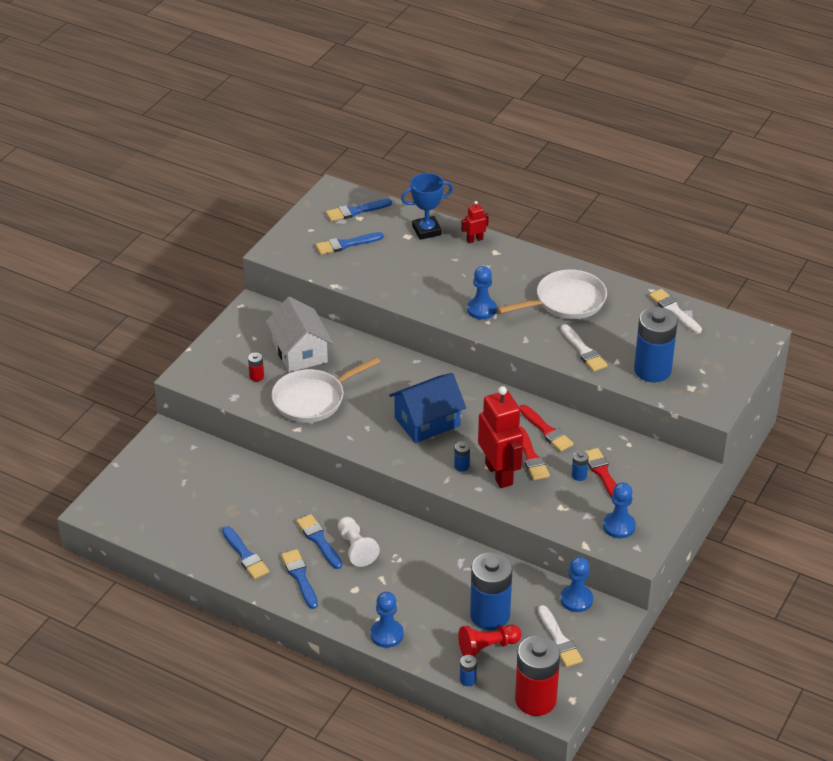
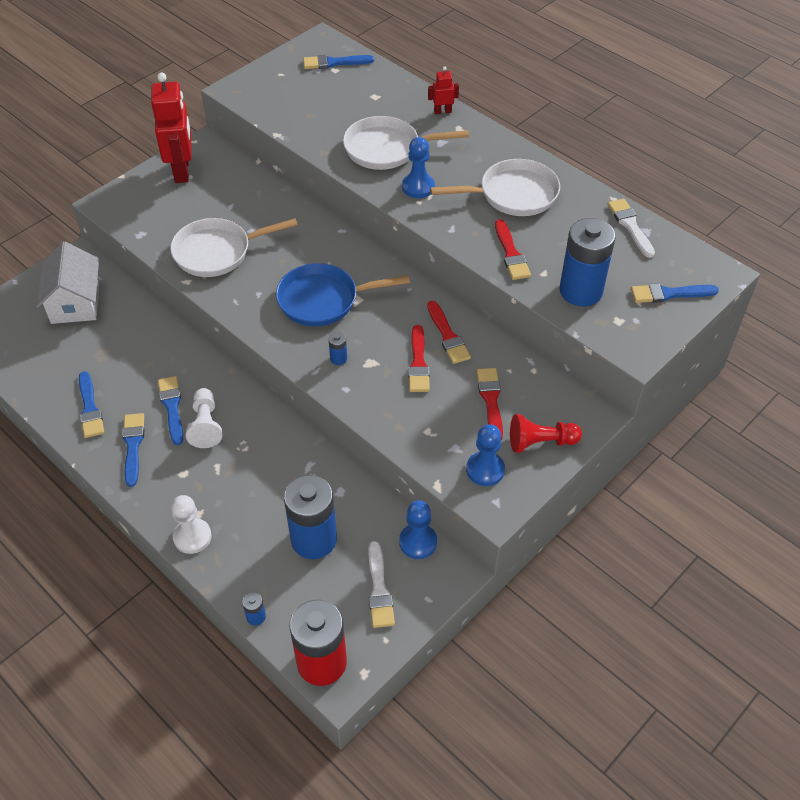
camera: 15 degrees right, 10 degrees up
(256, 376) = (173, 217): red battery -> none
(300, 352) = (228, 199): white house -> white house (75, 302)
(346, 244) = (309, 94): blue brush -> blue brush (669, 294)
(387, 634) = (192, 537): blue pawn -> white pawn
(426, 230) = (397, 94): blue trophy -> none
(427, 422) = (323, 300): blue house -> blue pan
(439, 281) = (387, 149): none -> white pan
(487, 647) = (295, 579): red pawn -> red pawn (540, 442)
(499, 474) = (375, 376): red robot -> red robot (182, 170)
(579, 475) = (463, 396): blue battery -> none
(583, 351) = (511, 253): white brush -> red brush

